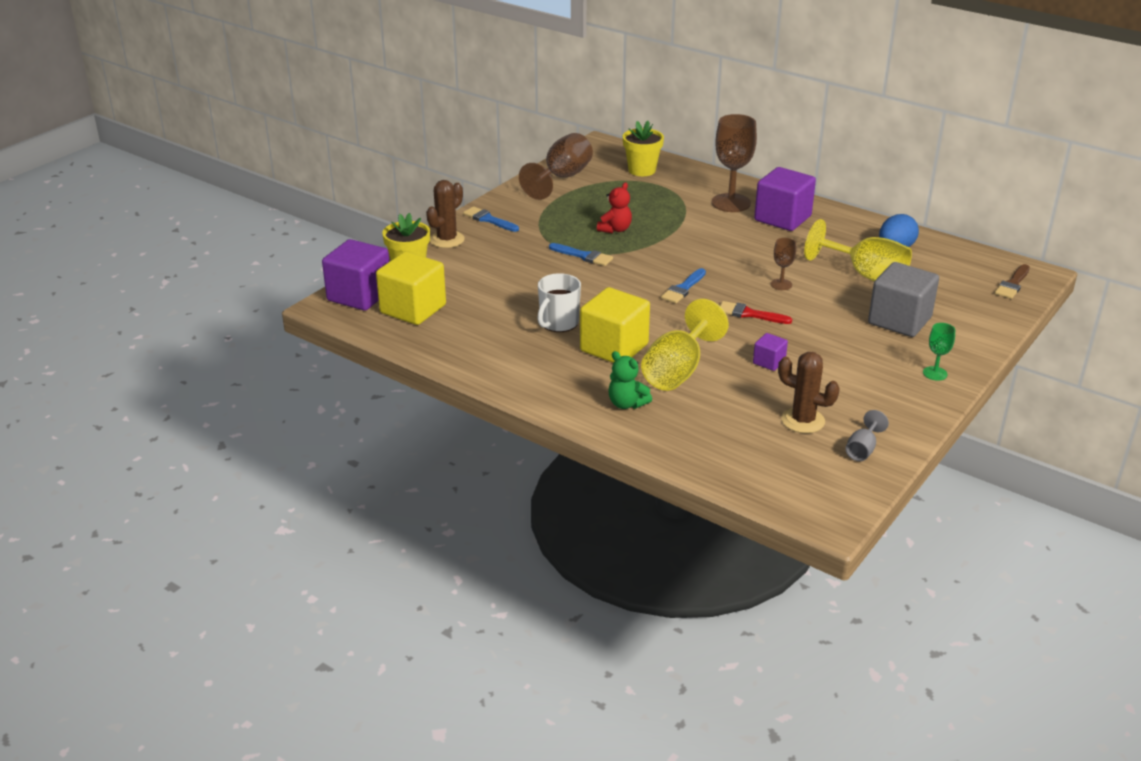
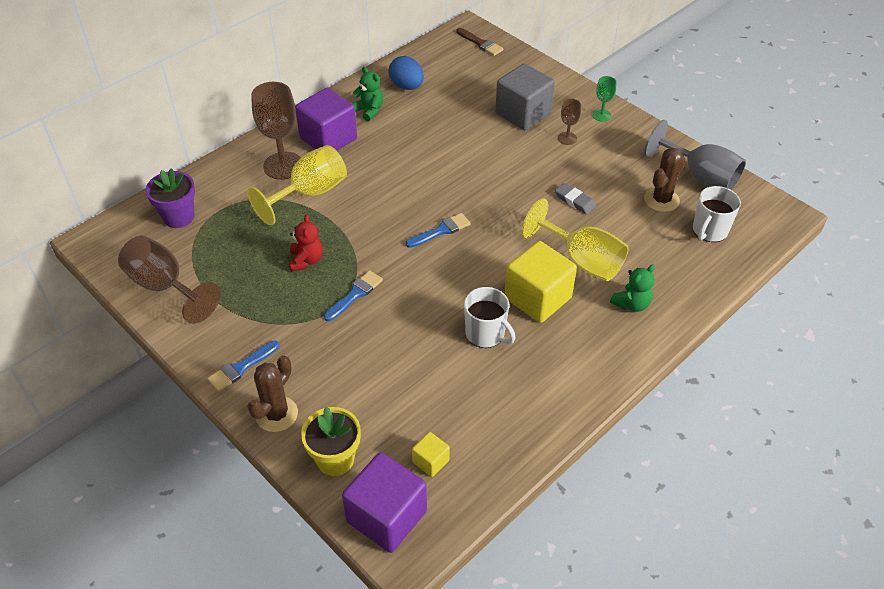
camera: 80 degrees left, 15 degrees up
(413, 309) = (430, 461): yellow cube -> yellow cube, size x0.48
(447, 240) = (276, 414): brown cactus -> brown cactus turned 75 degrees clockwise
(615, 229) = (306, 260): red teddy bear -> red teddy bear turned 45 degrees clockwise
(642, 170) = (179, 217): yellow flower pot -> purple flower pot
(683, 288) = (441, 231): blue brush -> blue brush turned 75 degrees counterclockwise
(750, 314) = (496, 196): red brush -> none
(767, 456) = (709, 230): none -> white mug
(769, 362) = (575, 201): purple cube -> grey eraser
(781, 284) = (450, 166): brown goblet -> brown goblet (567, 138)
(840, 233) = (369, 110): none -> green teddy bear
(862, 449) = (700, 177): grey goblet -> grey goblet, size x2.03
(866, 275) = (447, 113): yellow goblet -> yellow goblet (310, 193)

